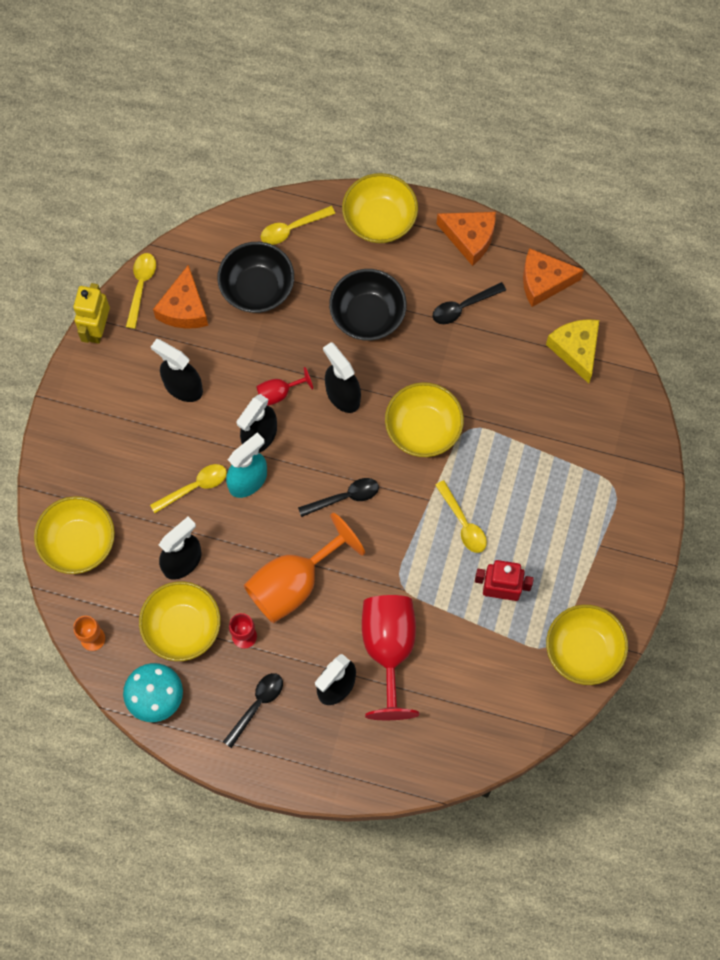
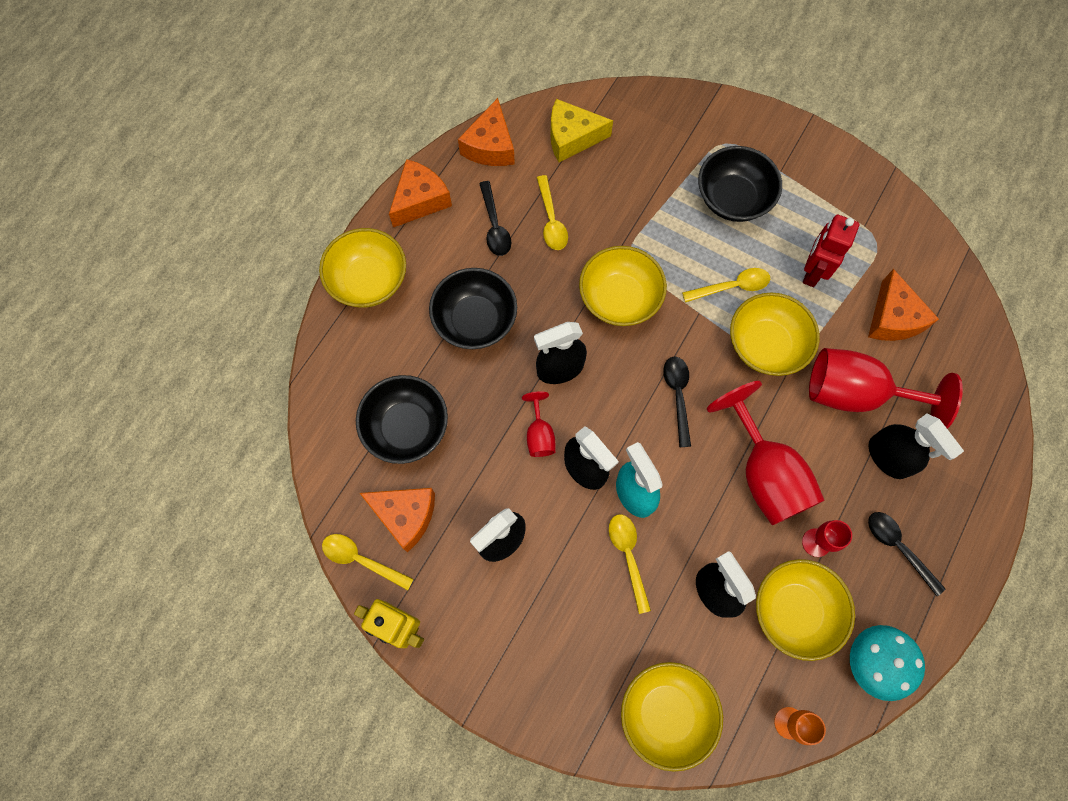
camera: 75 degrees left, 0 degrees up
(292, 228) = (347, 372): yellow spoon -> yellow spoon (551, 220)
(294, 583) = (764, 473): orange goblet -> red goblet
(473, 672) = (892, 318): none -> orange cheese
(555, 507) = (732, 198): none -> black bowl
(583, 650) = (886, 213): yellow bowl -> yellow bowl (765, 345)

